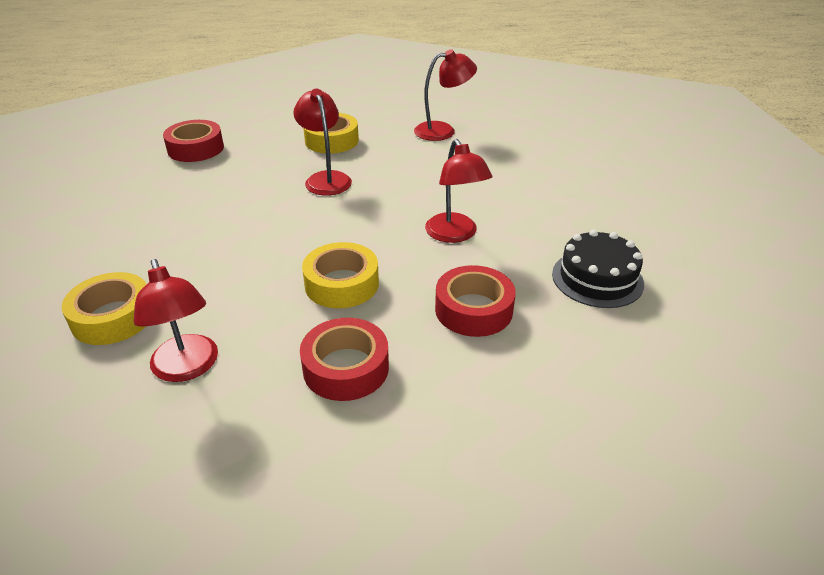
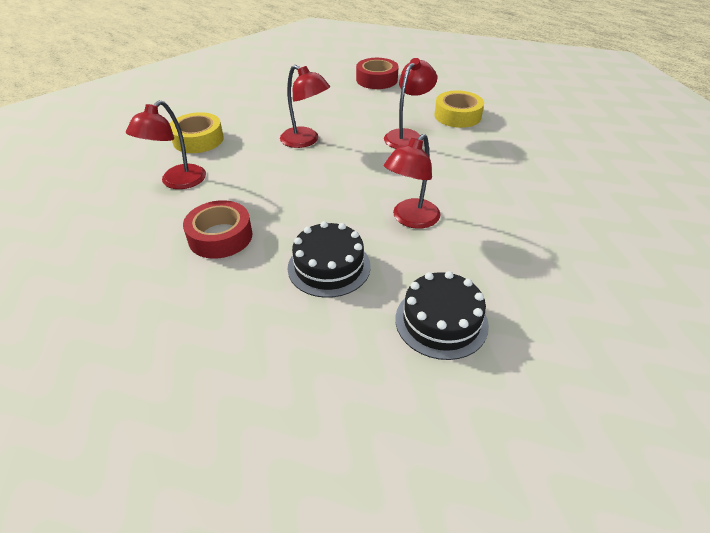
camera: 55 degrees right, 5 degrees up
(341, 284) = (299, 197): yellow tape -> none
(443, 131) = (549, 152): red lamp -> red lamp (305, 141)
(473, 310) = (329, 266): red tape -> black cake

